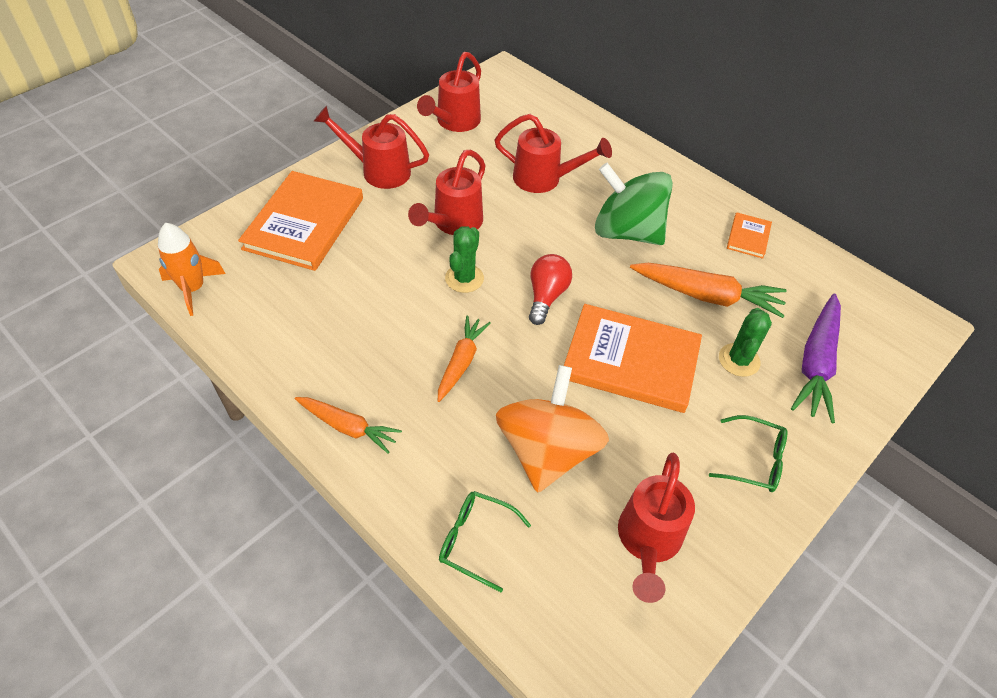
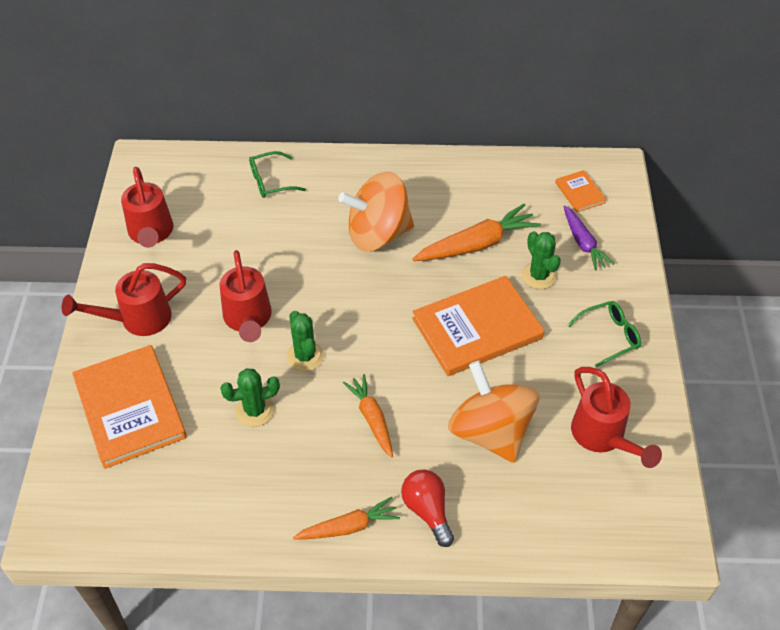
camera: 40 degrees left, 0 degrees up
(193, 289) = (104, 530): orange rocket -> none
(383, 289) = (255, 410): none -> green cactus
(476, 541) = (510, 524): green glasses -> green glasses (271, 181)
(544, 179) = (276, 234): red watering can -> none
(546, 296) = (376, 325): red light bulb -> red light bulb (427, 511)
(627, 231) = (378, 234): green spinning top -> orange spinning top
(748, 237) = (459, 180): orange book -> orange book (580, 192)
(816, 364) = (583, 243): purple carrot -> purple carrot, size x0.65

